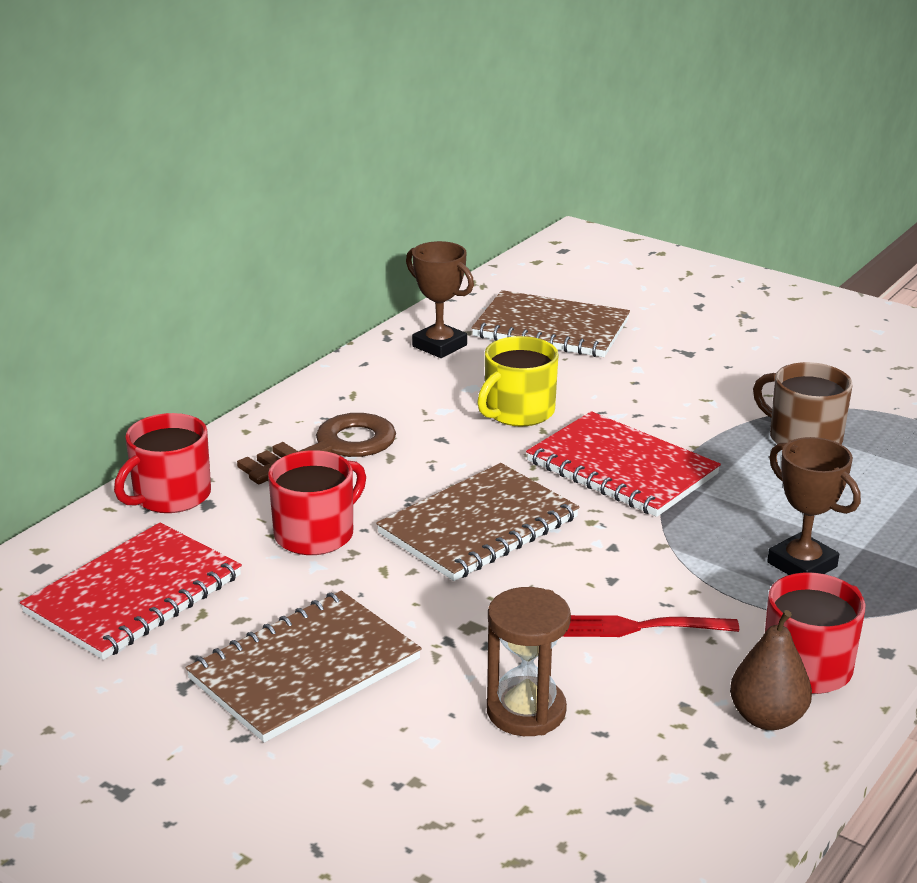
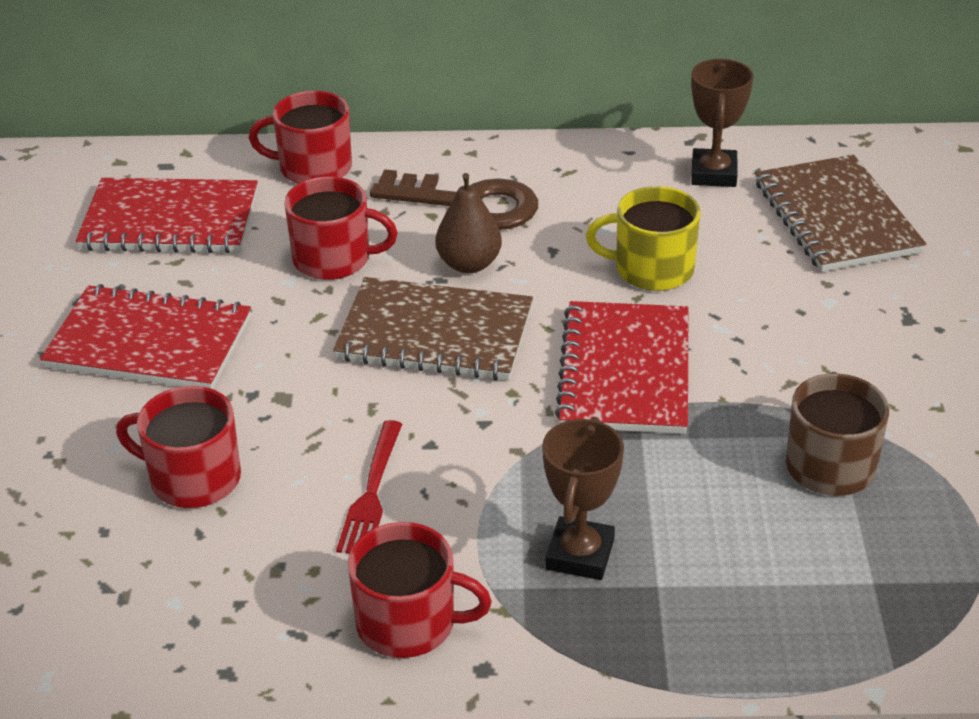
camera: 55 degrees right, 10 degrees up
(305, 669) = (149, 343): brown notebook -> red notebook
(526, 711) = (193, 478): brown hourglass -> red mug
(641, 627) = (372, 493): red fork -> red fork turned 135 degrees counterclockwise
(767, 718) = (303, 625): brown pear -> brown pear (469, 264)

